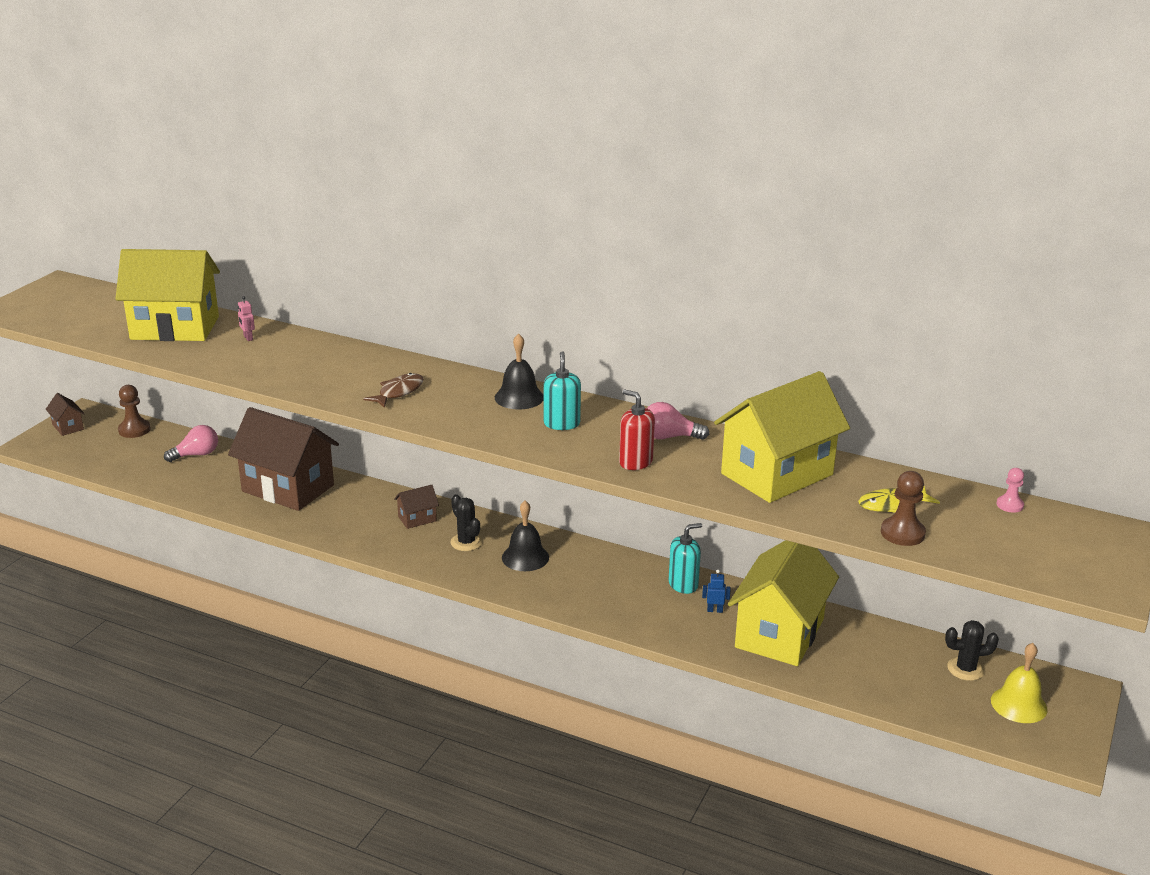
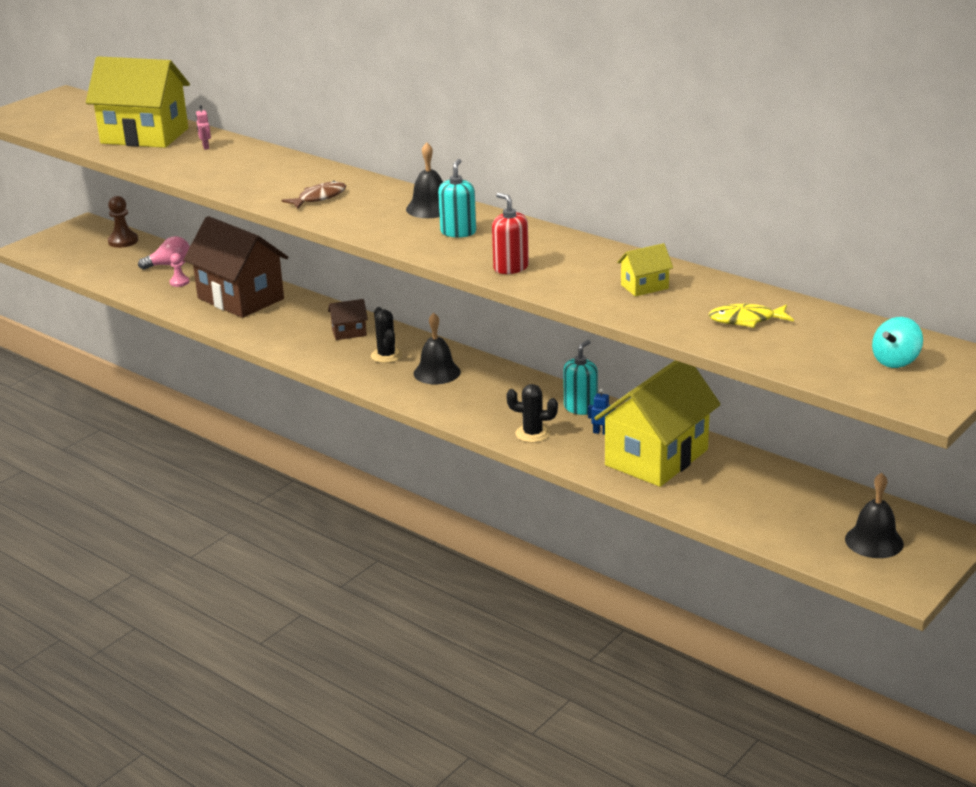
camera: 15 degrees right, 0 degrees up
(68, 427) = (66, 235): brown house -> none
(669, 437) = (556, 249): pink light bulb -> none
(683, 584) = (580, 408): turquoise soap dispenser -> turquoise soap dispenser turned 45 degrees counterclockwise
(777, 474) = (644, 287): yellow house -> yellow house, size x0.42
(902, 533) = (740, 344): brown pawn -> none
(965, 669) = (834, 505): black cactus -> black cactus (532, 434)
(1009, 505) = (869, 328): pink pawn -> pink pawn (179, 282)
(1019, 704) = (874, 541): yellow bell -> black bell
(1053, 540) = (895, 361): none -> turquoise spinning top

